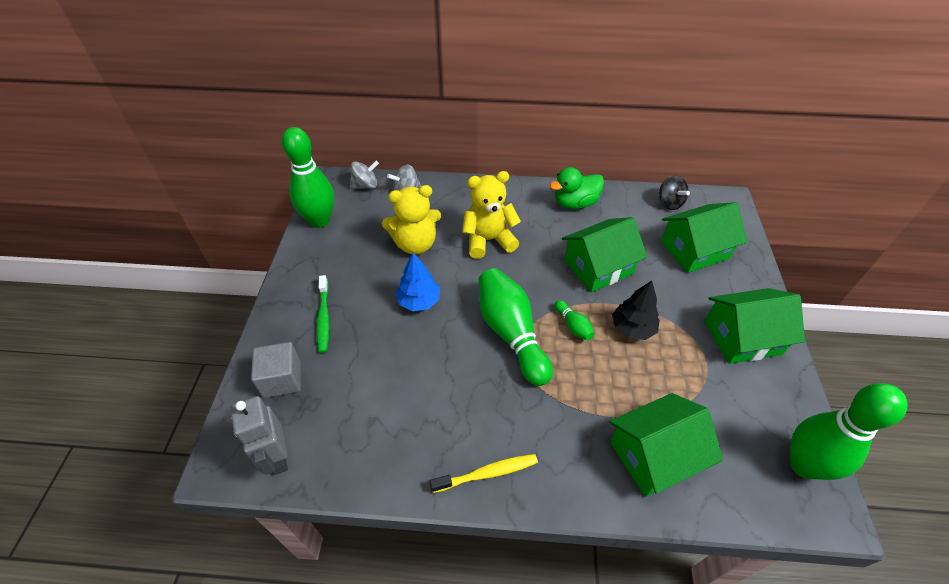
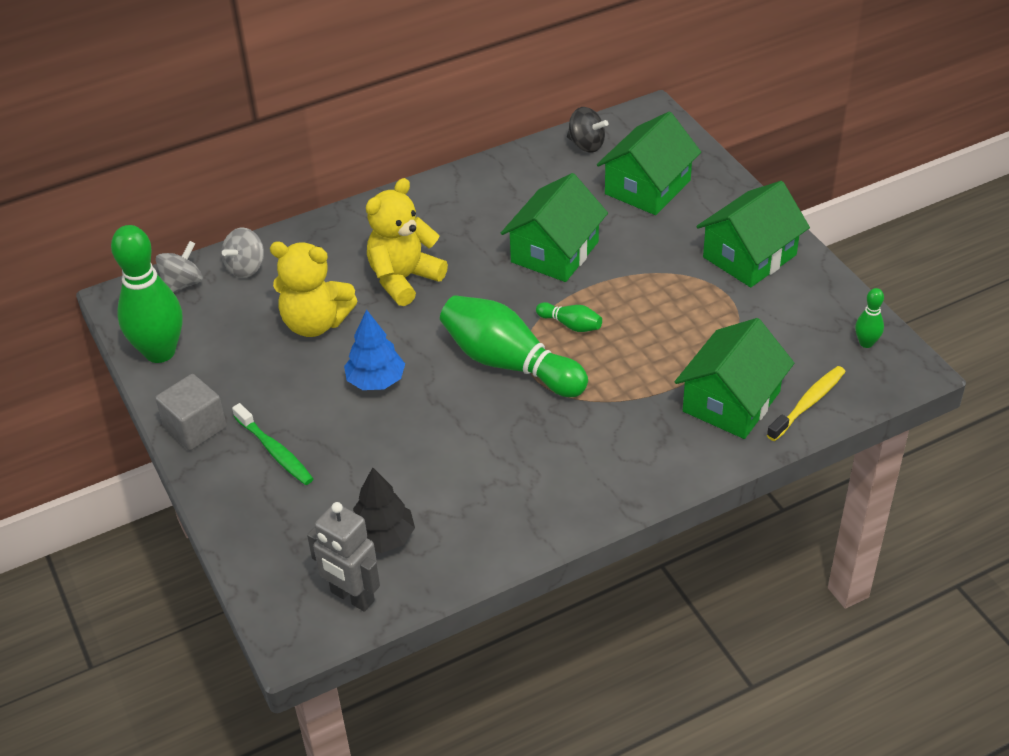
camera: 30 degrees left, 5 degrees down
(282, 379) = (285, 531): grey cube -> grey cube (195, 428)
(415, 244) = (315, 323): yellow teddy bear -> yellow teddy bear turned 60 degrees clockwise
(487, 473) = (584, 496): yellow toothbrush -> yellow toothbrush (808, 403)
(575, 203) = (475, 191): green duck -> none
(632, 328) = (634, 298): black tree -> black tree (382, 538)
(804, 465) = (866, 343): green bowling pin -> green bowling pin, size x0.44

